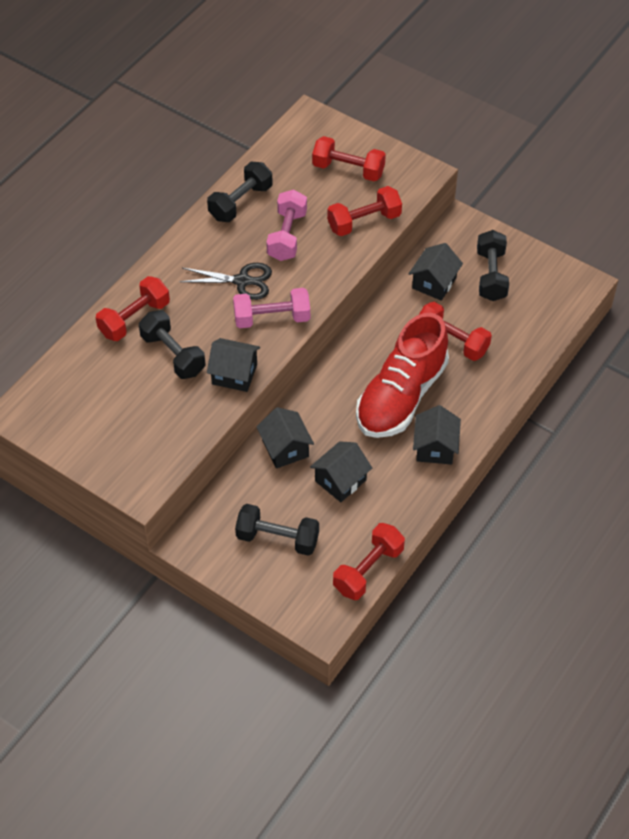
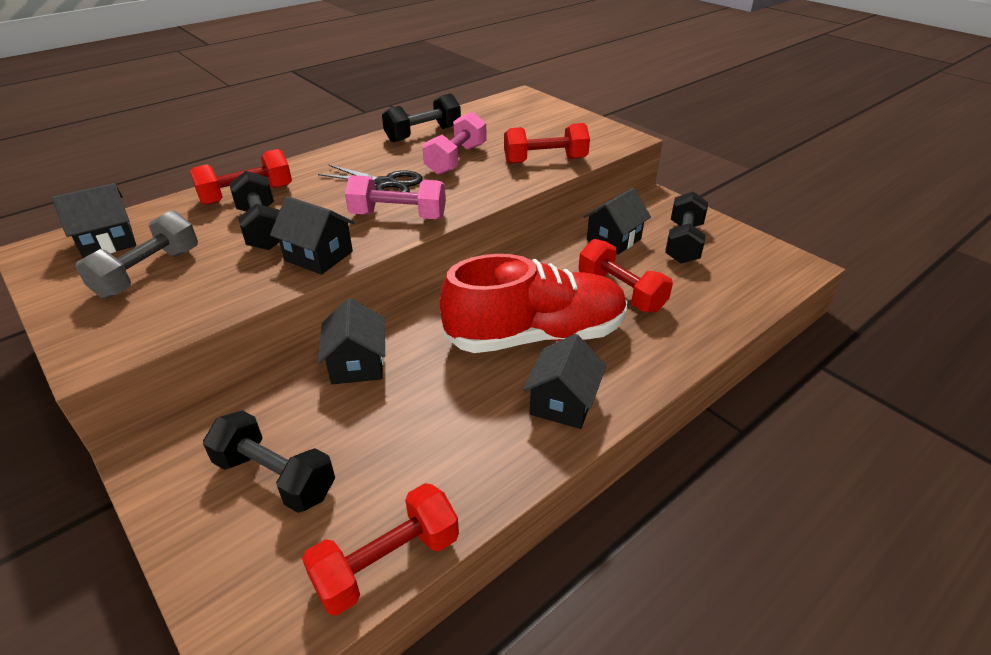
camera: 15 degrees right, 15 degrees down
(120, 417) = (148, 273): none -> grey dumbbell
(340, 480) = (410, 417): black house -> black house (108, 242)
(348, 170) = (545, 127): red dumbbell -> none
(401, 396) = (536, 335): red shoe -> red shoe turned 150 degrees counterclockwise

